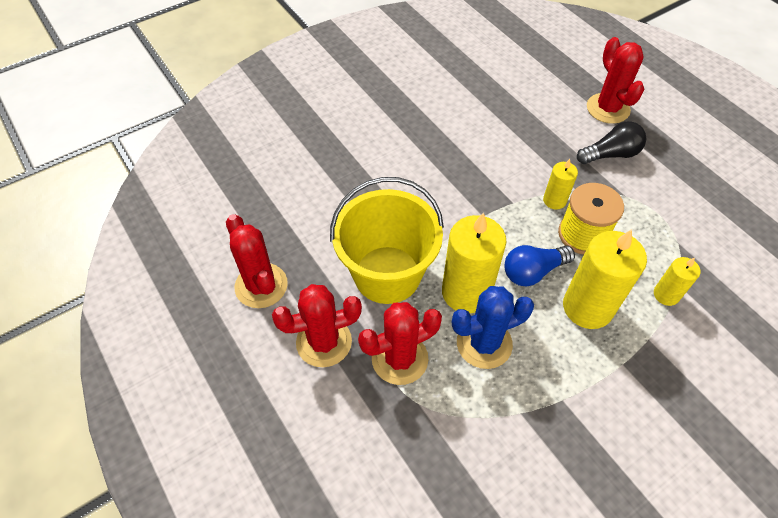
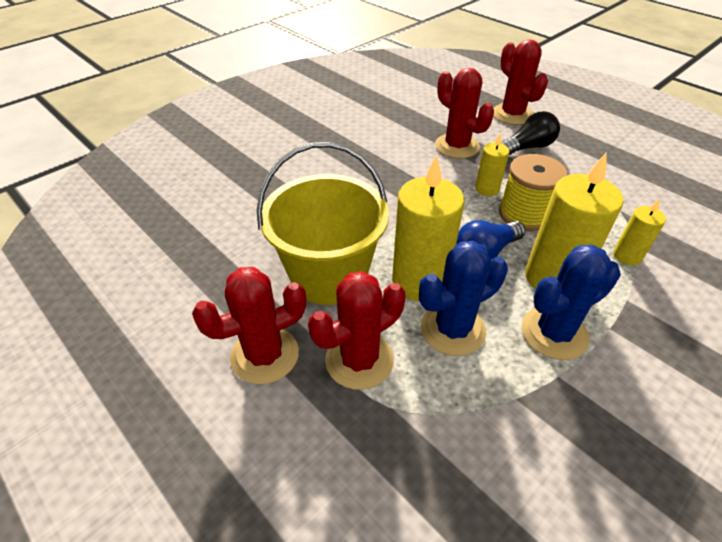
camera: 10 degrees left, 10 degrees down
(261, 286) = (183, 306): red cactus -> red cactus (457, 146)
(571, 361) = (554, 333): none -> blue cactus

